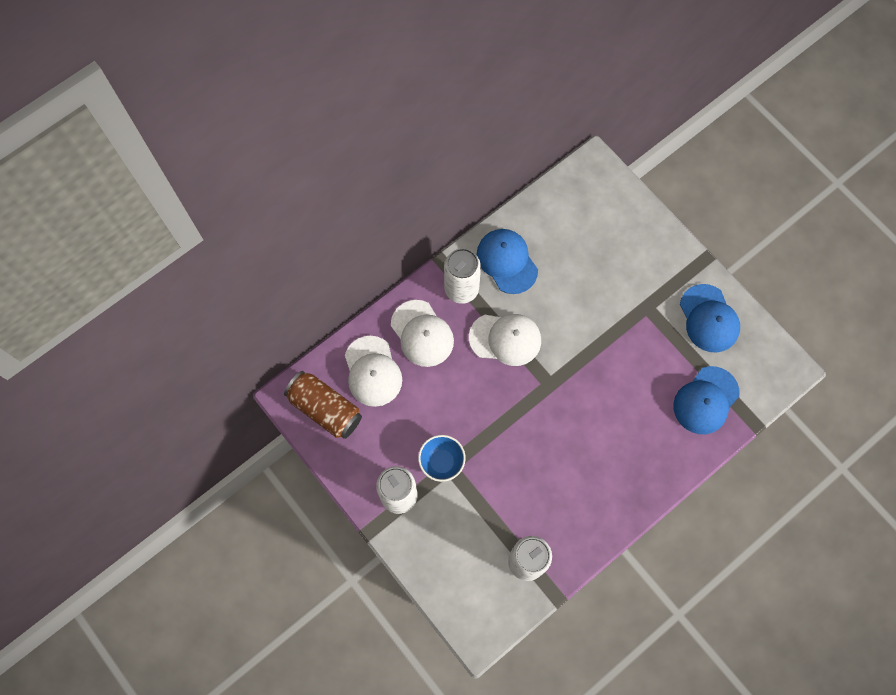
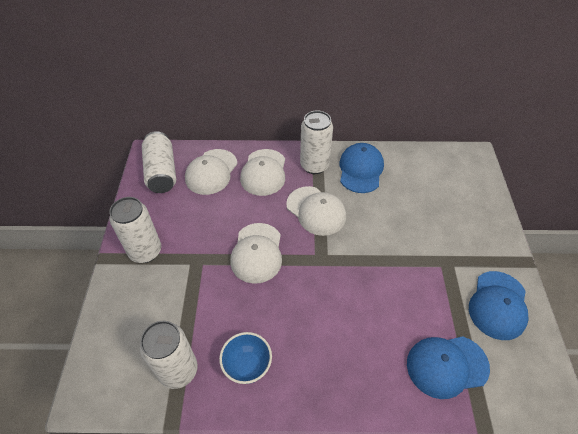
camera: 40 degrees right, 20 degrees down
(325, 409) = (161, 172): brown can -> white can
(442, 462) = (195, 252): blue bowl -> blue bowl (247, 366)
(493, 420) = (257, 253): none -> white cap

